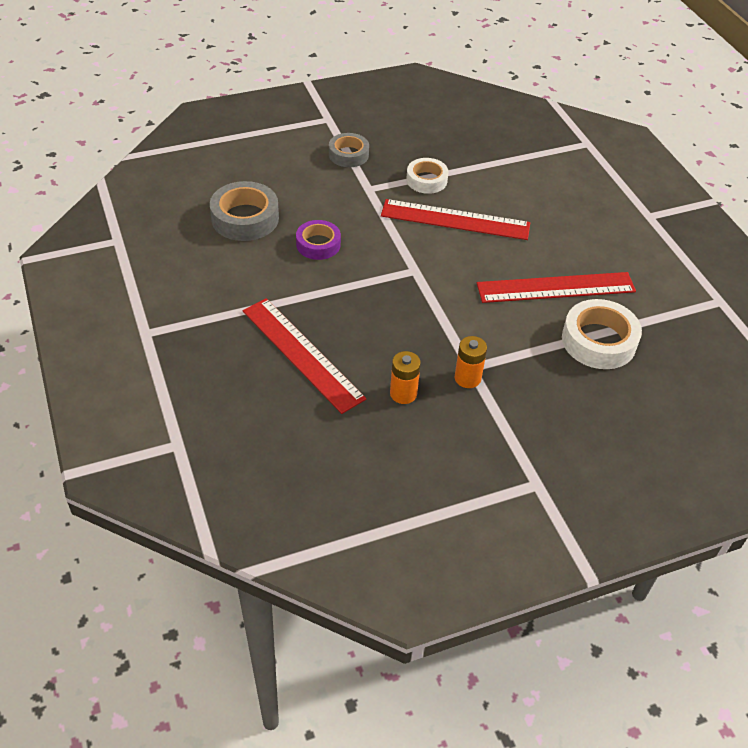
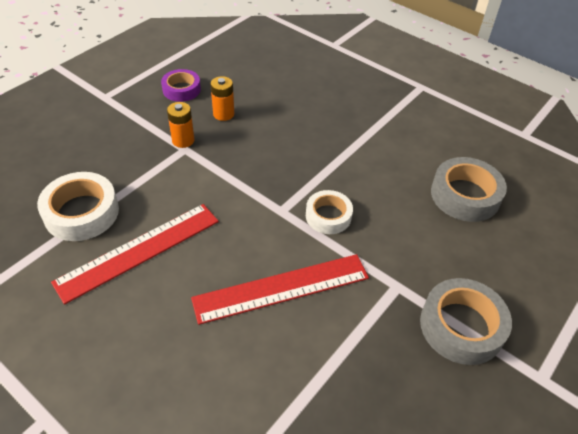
camera: 150 degrees right, 0 degrees up
(302, 354) = (312, 112): red ruler -> none
(318, 244) = (382, 198): purple tape -> purple tape (181, 89)
(348, 154) = (461, 326): grey tape -> grey tape, size x1.55
(426, 180) = (349, 332): white tape -> white tape (328, 216)

